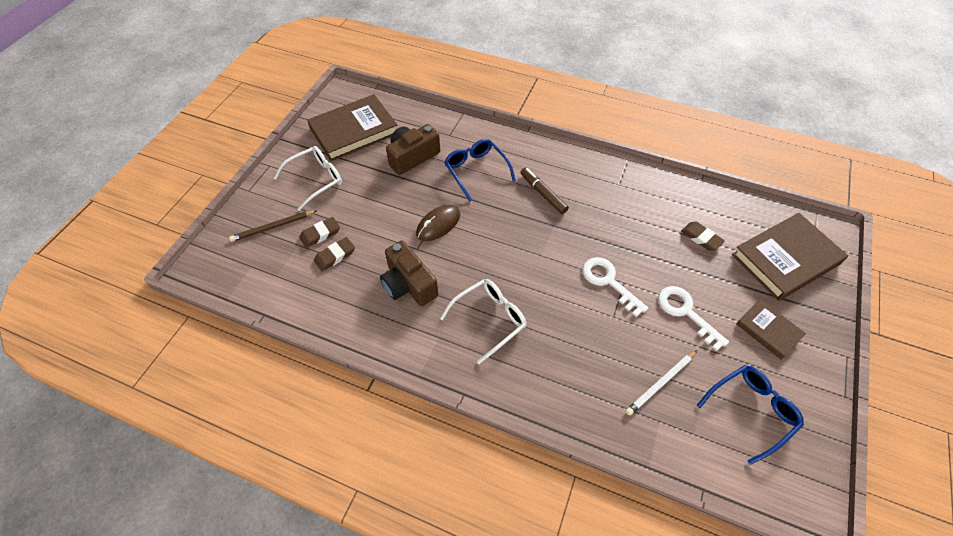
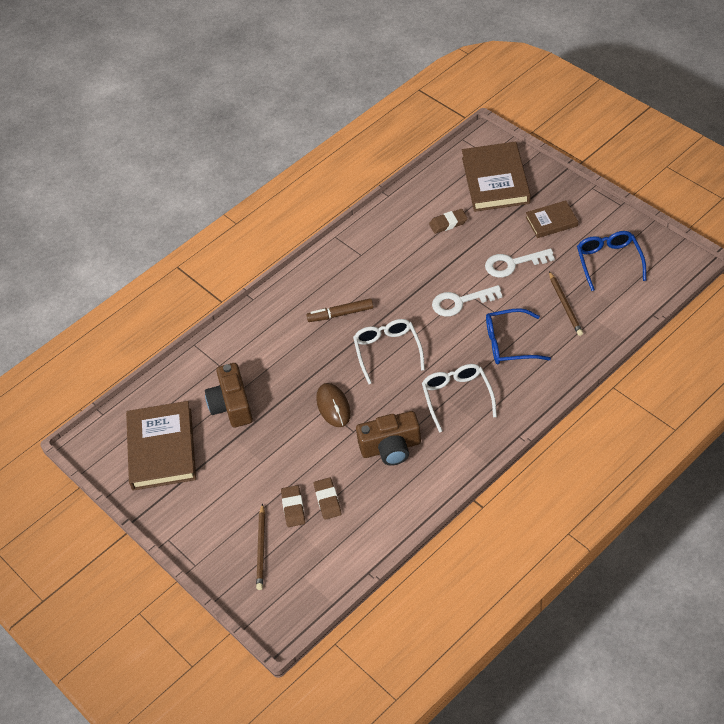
camera: 60 degrees left, 5 degrees down
(316, 180) = (215, 498): white glasses -> white glasses (387, 351)
(476, 170) = (282, 357): blue glasses -> blue glasses (509, 344)
(660, 383) = (565, 305): white pencil -> brown pencil

